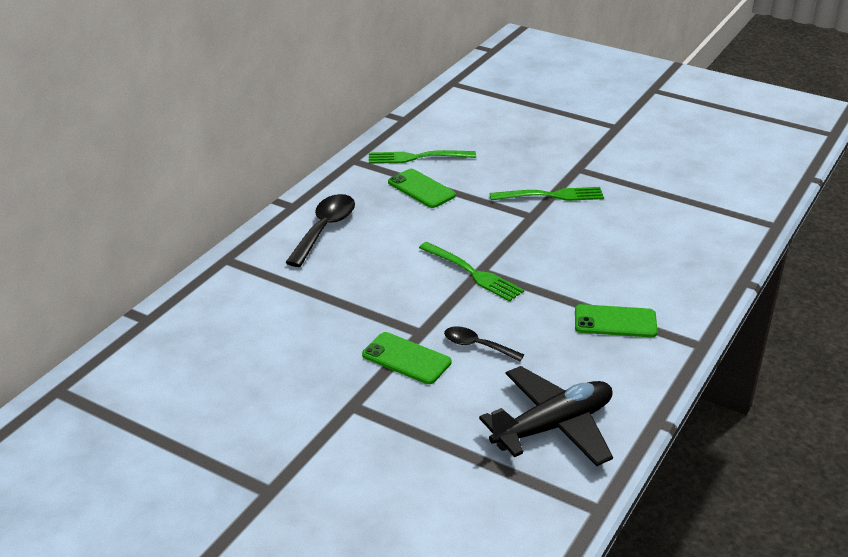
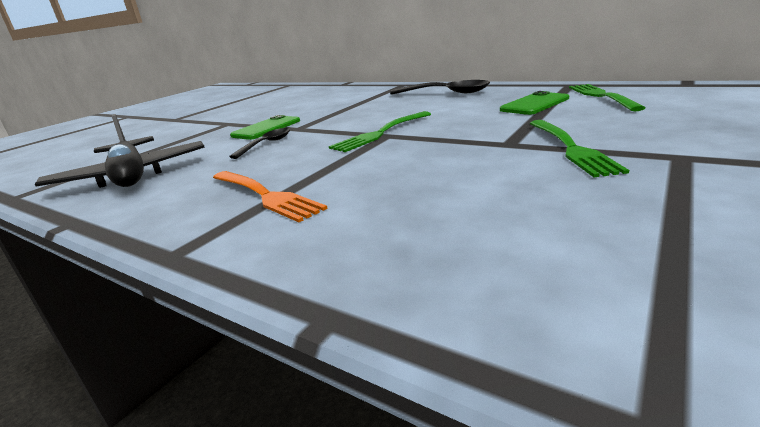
camera: 95 degrees right, 10 degrees down
(615, 322) = (265, 195): green phone -> orange fork

